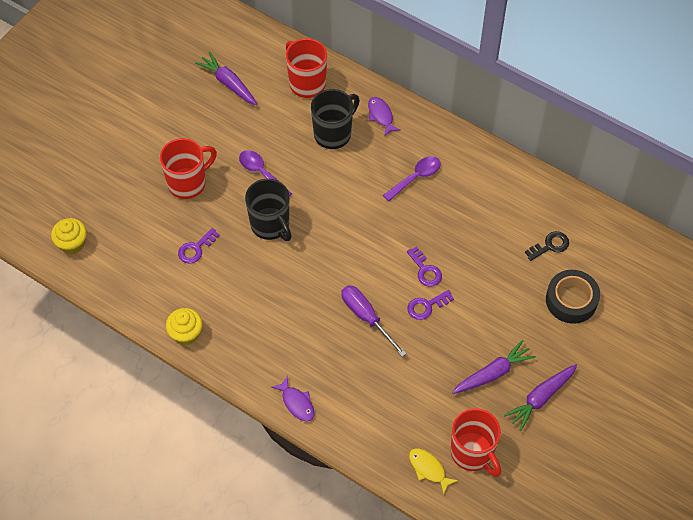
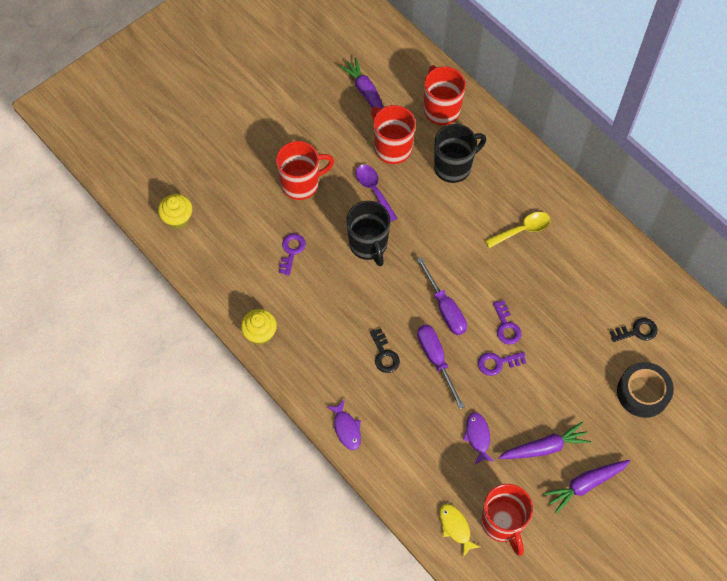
camera: 15 degrees right, 5 degrees up
(196, 249) = (291, 251): purple key -> purple key turned 135 degrees clockwise
(268, 129) = (392, 148): none -> red mug
(314, 325) = (384, 355): none -> black key
(361, 267) = (445, 308): none -> purple screwdriver
(381, 116) = (505, 159): purple fish -> purple fish (478, 436)
(416, 177) = (522, 230): purple spoon -> yellow spoon

